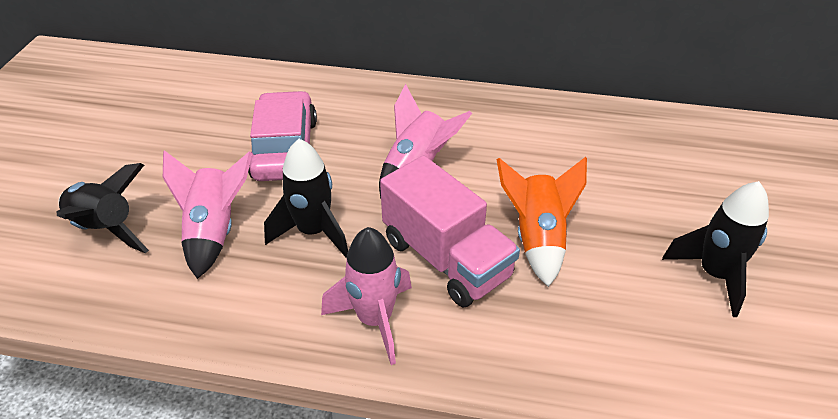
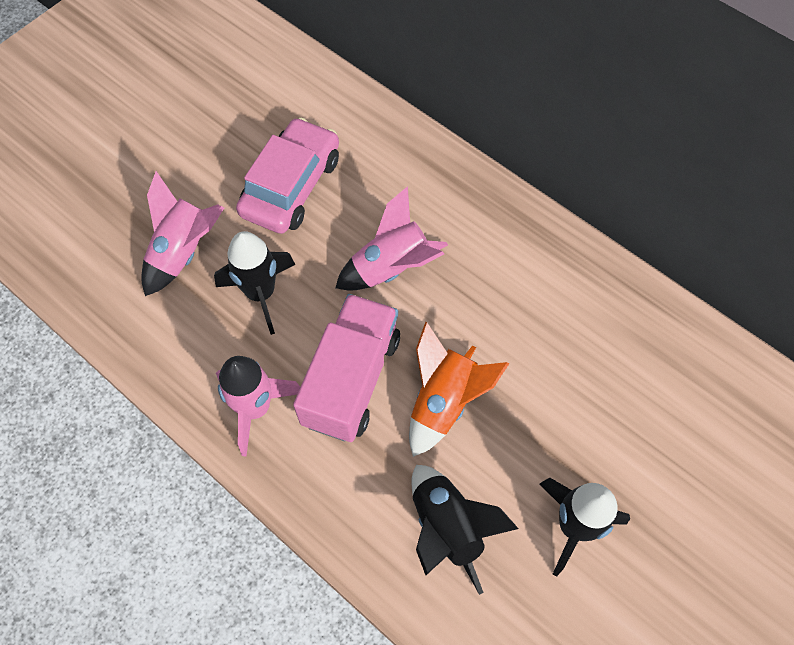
camera: 30 degrees right, 20 degrees up
(106, 229) = (105, 206): black rocket -> black rocket (447, 528)
(446, 258) = (351, 380): pink truck -> pink truck turned 150 degrees counterclockwise

